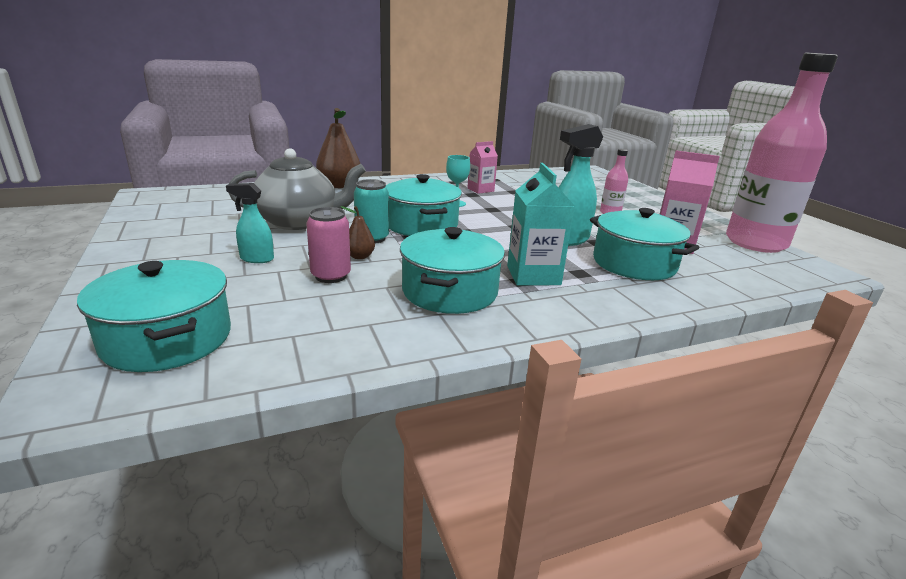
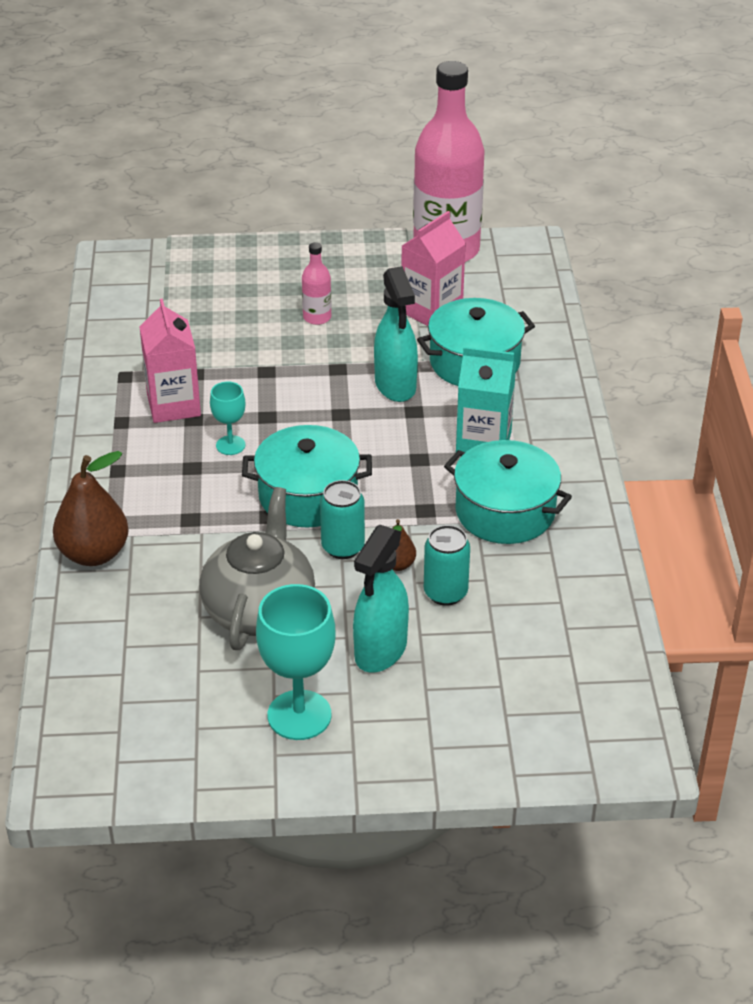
camera: 70 degrees left, 15 degrees up
(167, 339) = (554, 709): turquoise pot -> none
(188, 240) = (299, 715): none -> turquoise goblet
(256, 259) = (380, 651): turquoise spray bottle -> turquoise spray bottle, size x1.70
(331, 276) = (445, 593): pink can -> turquoise can
(480, 190) = (173, 405): pink carton -> pink carton, size x1.51

